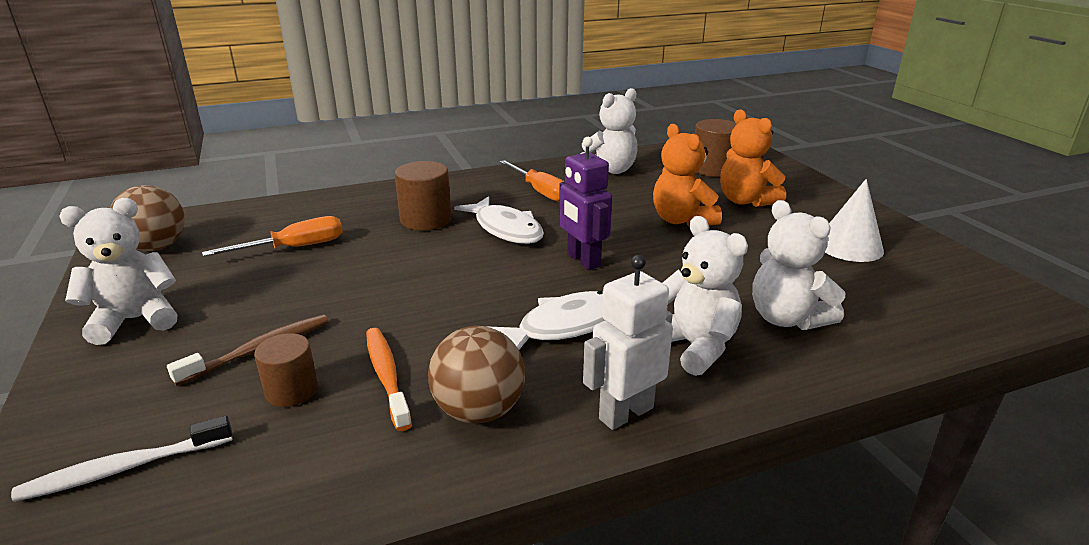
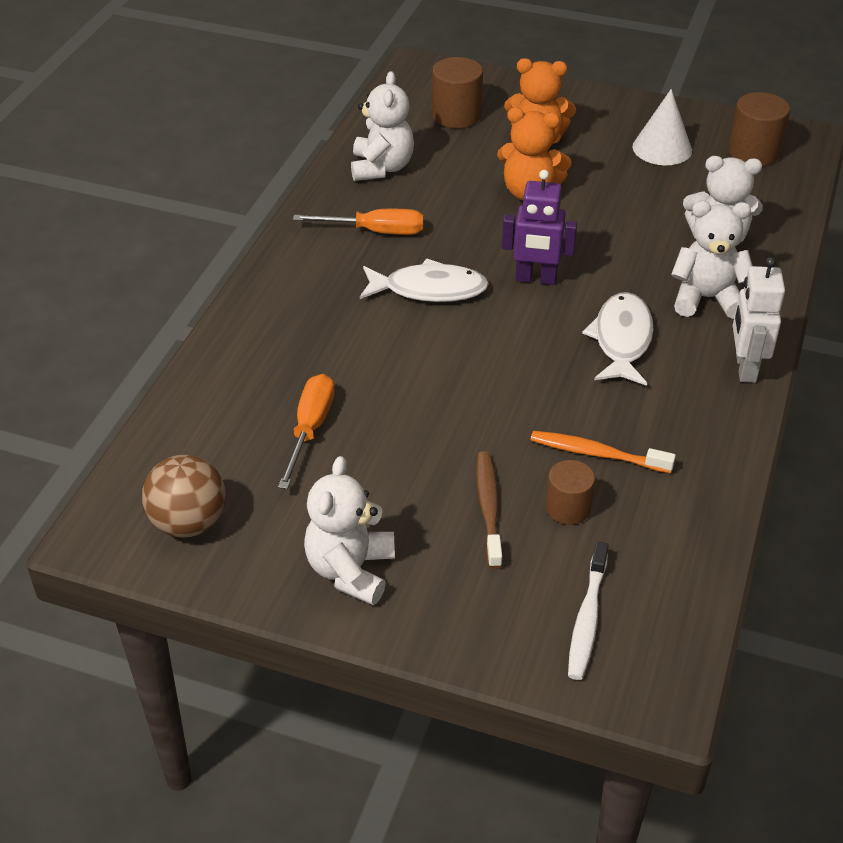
camera: 50 degrees left, 15 degrees up
(426, 220) = (349, 325): brown cylinder -> brown cylinder (753, 152)
(479, 411) = (682, 428): brown ball -> none

